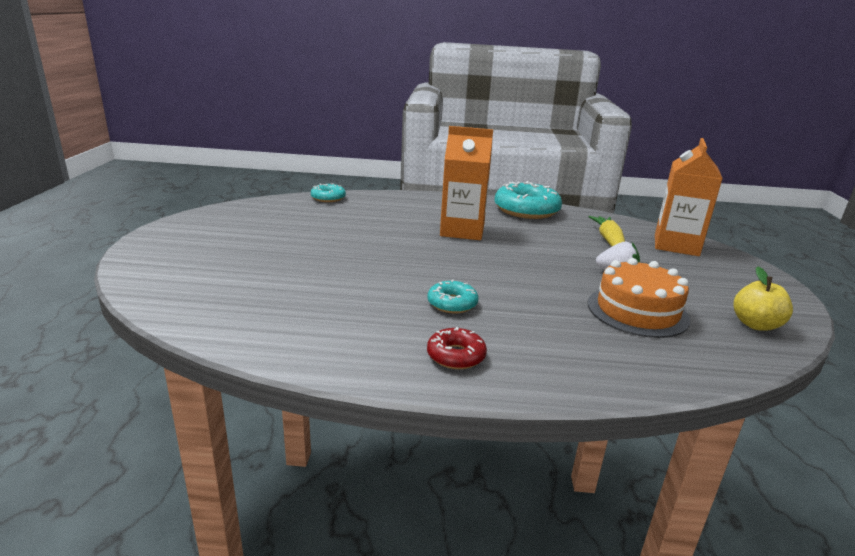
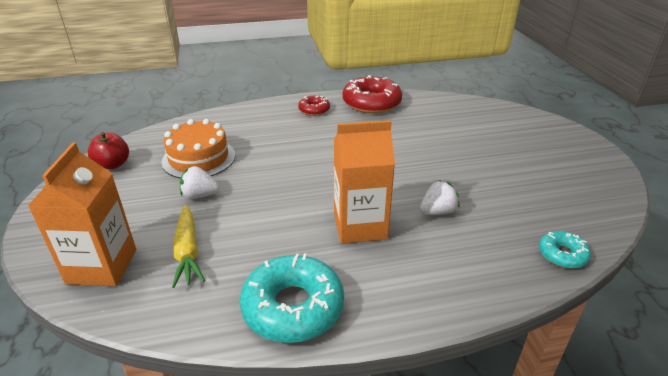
camera: 165 degrees right, 10 degrees up
(343, 349) = (371, 103): none -> red donut
(388, 227) = (437, 211): none -> white strawberry
(452, 303) = (329, 138): turquoise donut -> none
(755, 324) = (113, 164): yellow apple -> red apple

